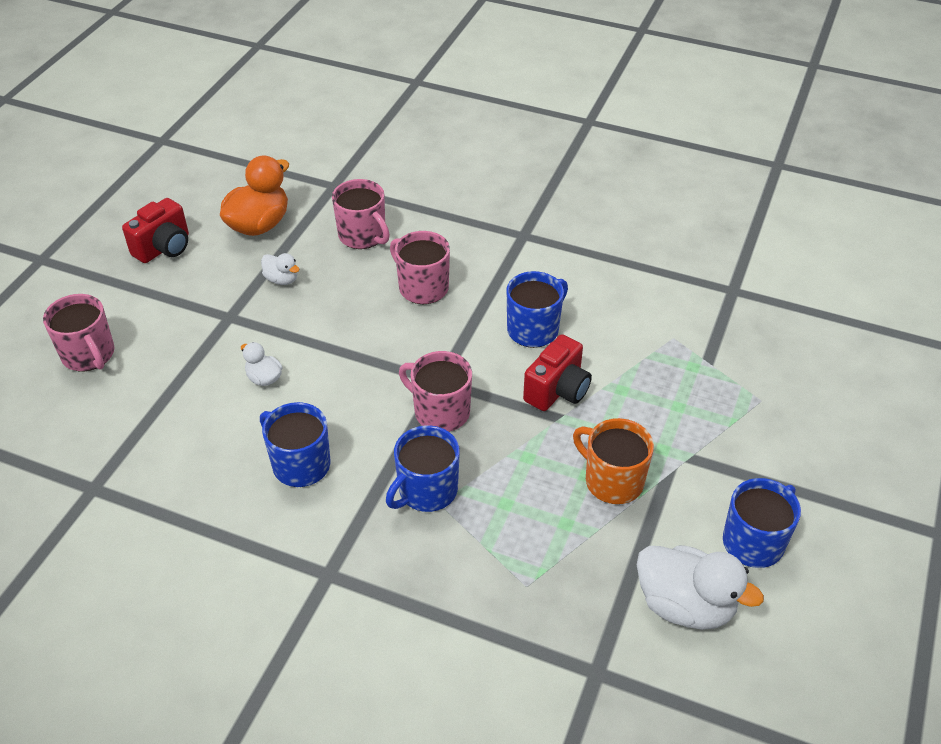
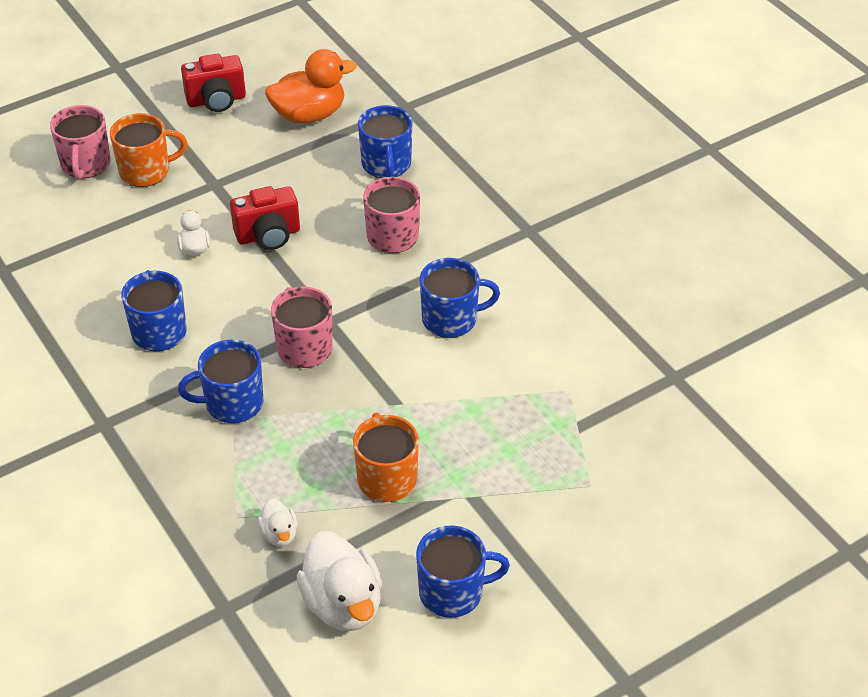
camera: 35 degrees right, 0 degrees up
(154, 334) = (146, 171): none -> orange mug
(282, 279) = (283, 172): white duck -> white duck (279, 534)
(363, 236) = (386, 164): pink mug -> blue mug
(557, 391) = (417, 381): red camera -> red camera (268, 235)

